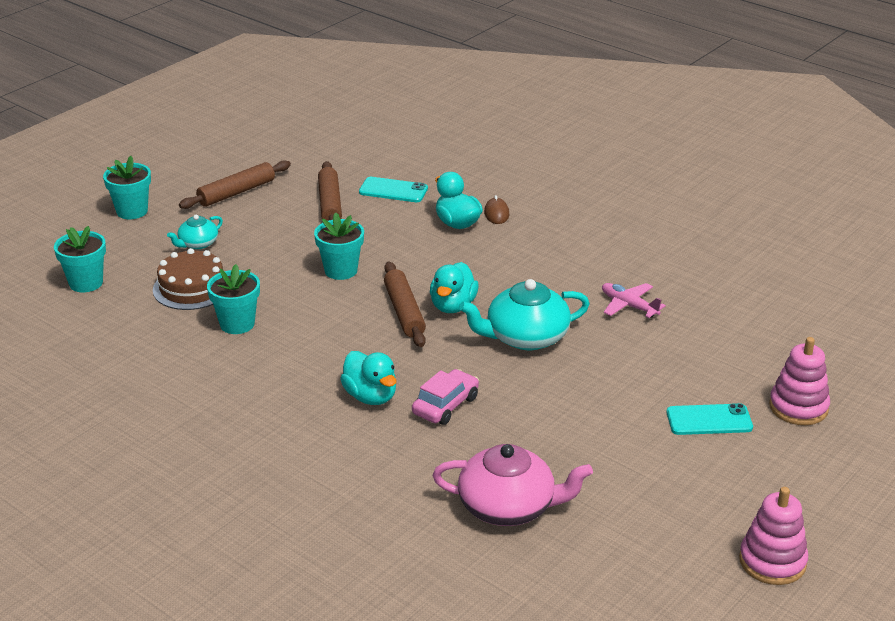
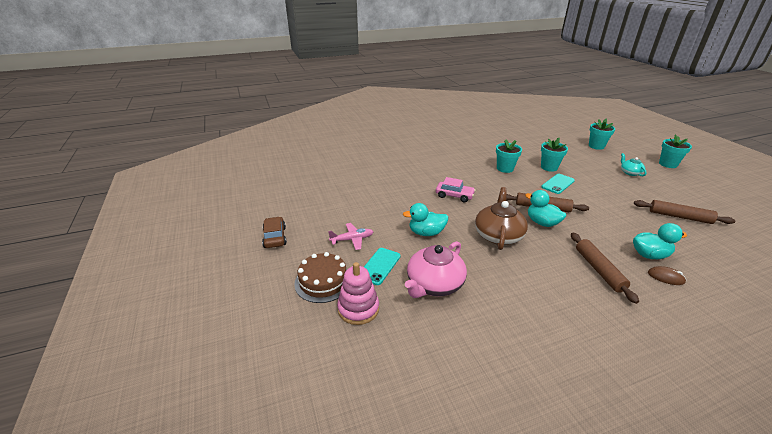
camera: 120 degrees right, 0 degrees up
(192, 287) = (585, 164): brown cake -> brown cake (323, 281)
(236, 192) = (693, 192): brown rolling pin -> brown rolling pin (599, 270)
(341, 270) = (592, 201): turquoise flower pot -> turquoise flower pot (505, 169)
(370, 396) = (474, 181): turquoise duck -> turquoise duck (426, 233)
(393, 190) = (703, 244): turquoise phone -> turquoise phone (558, 184)
(445, 405) = (454, 196): pink car -> pink car turned 45 degrees counterclockwise
(508, 507) = (377, 189): pink teapot -> pink teapot (434, 284)
(525, 337) = (498, 235): turquoise teapot -> brown teapot
(629, 306) = (514, 288): pink plane -> pink plane (352, 239)
(772, 561) = (275, 237): pink stacking toy -> brown car

